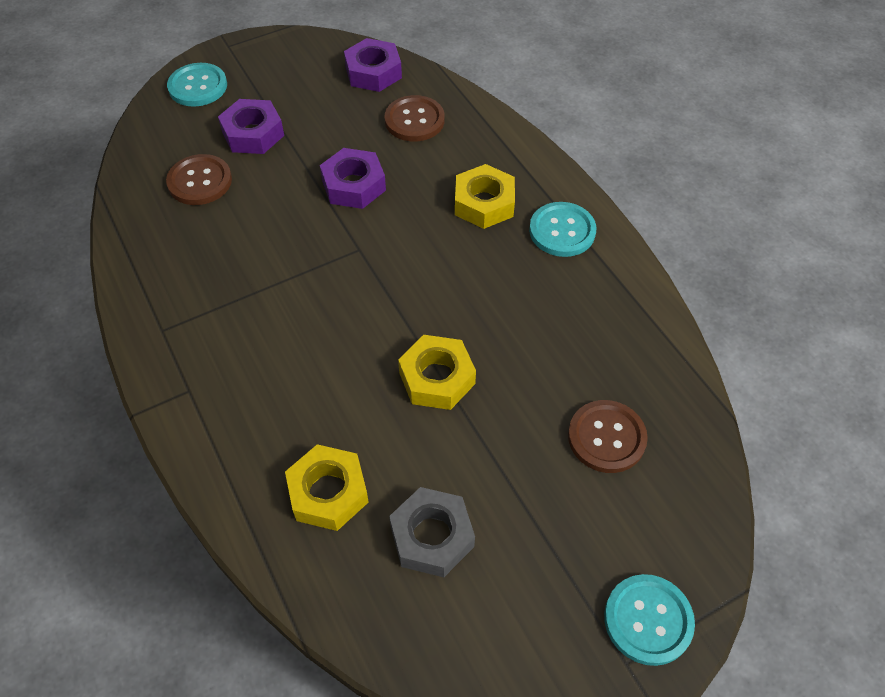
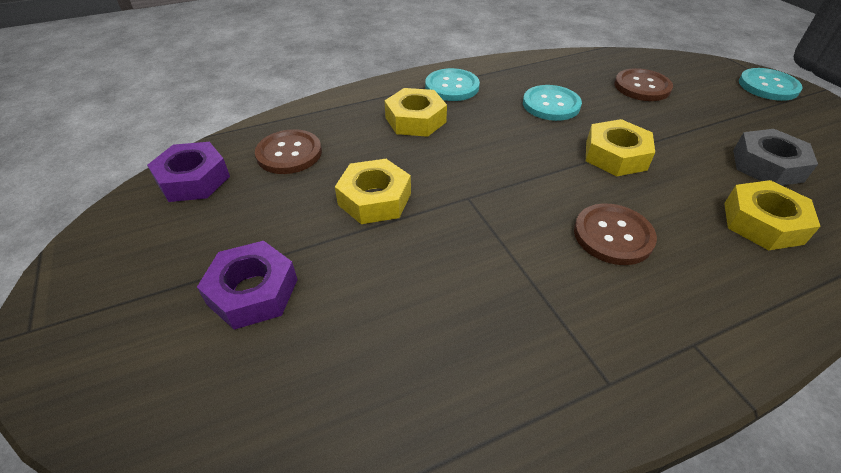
camera: 85 degrees left, 10 degrees down
(198, 86) = (107, 369): turquoise button -> turquoise button (551, 104)
(200, 181) = (331, 353): brown button -> brown button (613, 235)
(353, 185) = (375, 199): purple nut -> yellow nut

